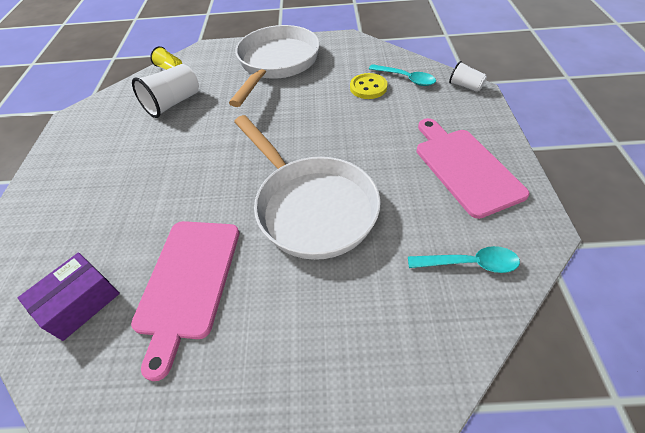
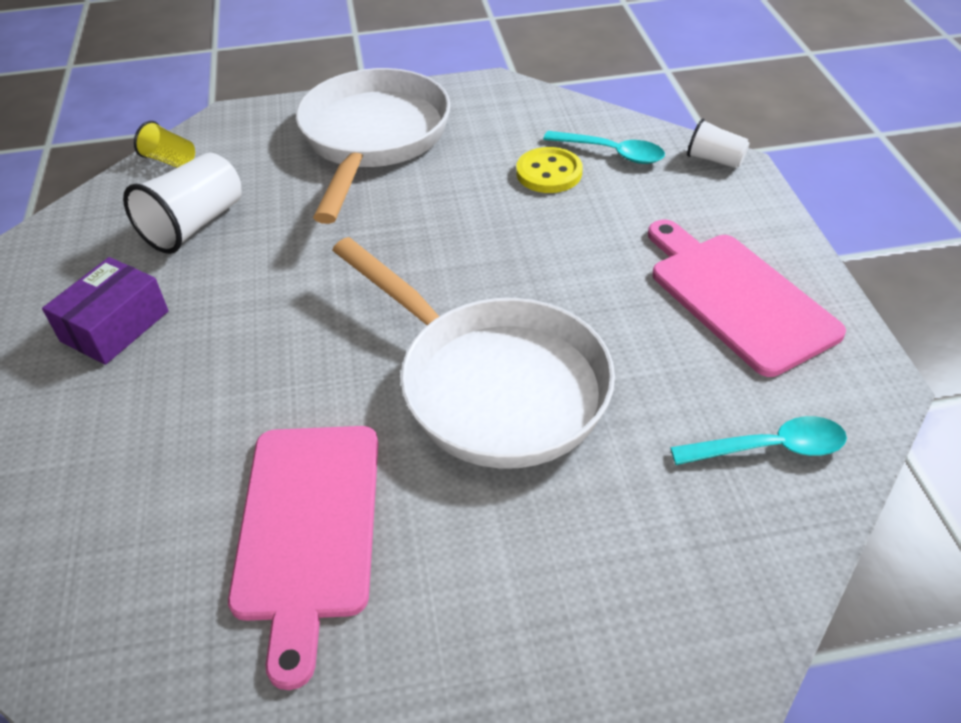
camera: 10 degrees left, 5 degrees down
(80, 302) = (121, 585): purple box -> purple box (115, 326)

